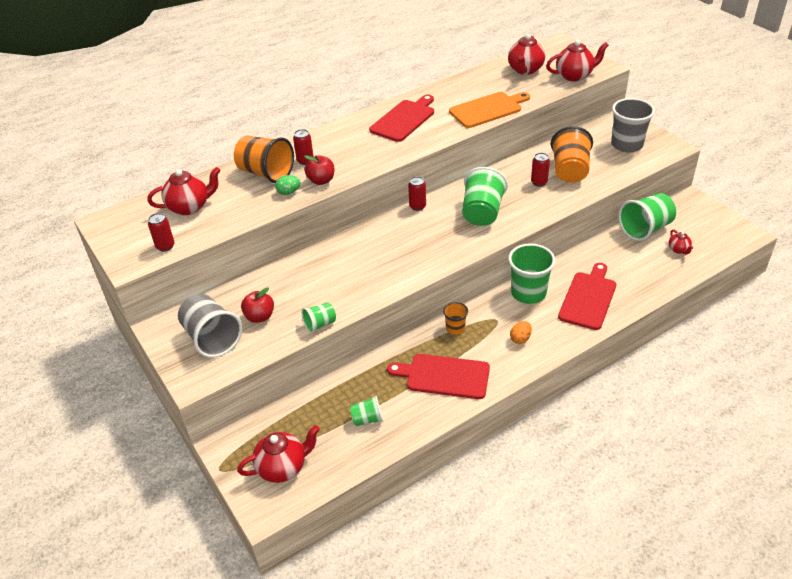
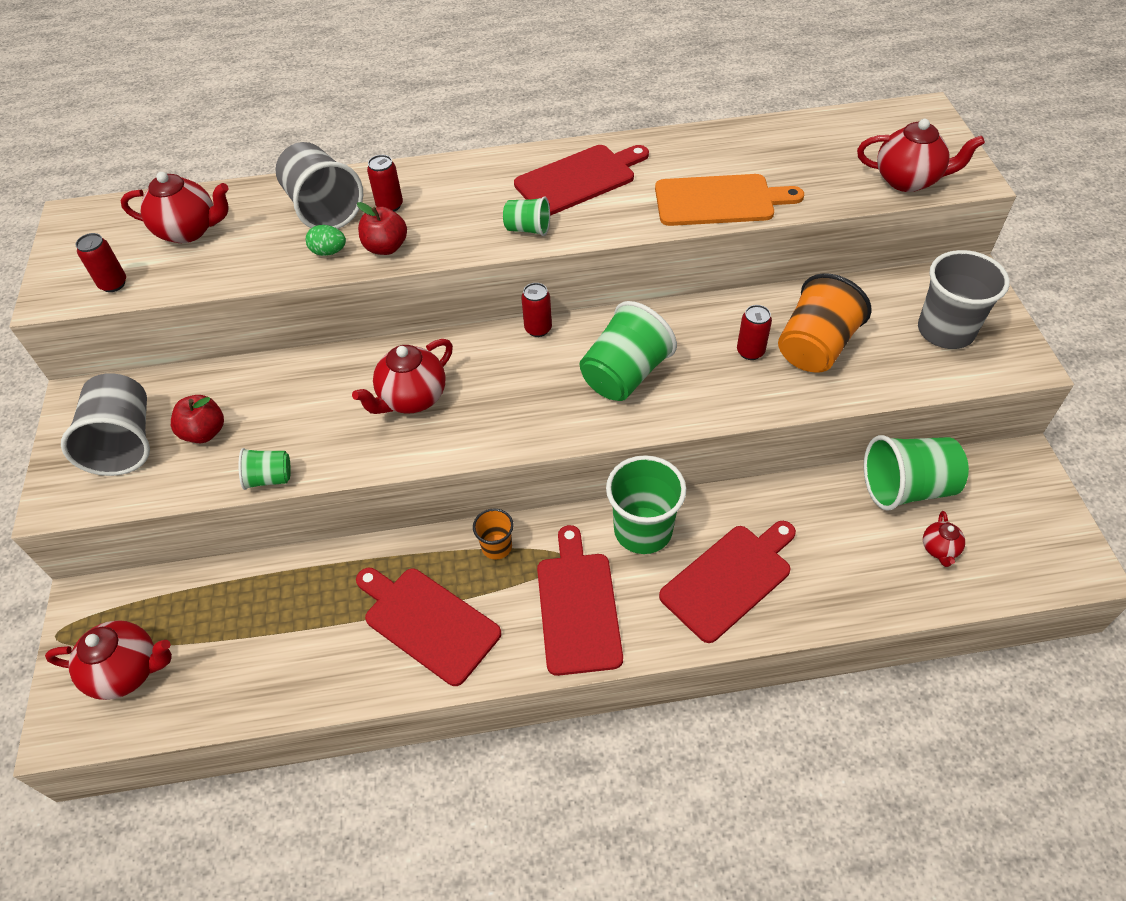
camera: 25 degrees right, 10 degrees up
(266, 173) = (323, 209): orange cup -> grey cup
(367, 419) = (280, 646): green cup -> green cup (528, 229)
(520, 339) = (578, 607): orange egg -> red cutting board
(525, 70) = (831, 145): red teapot -> red teapot (412, 398)

